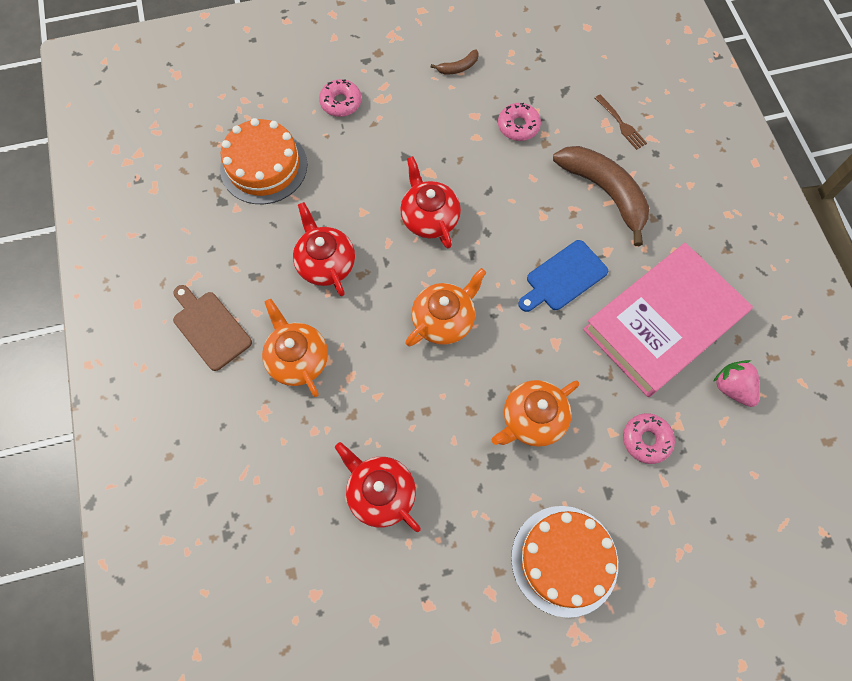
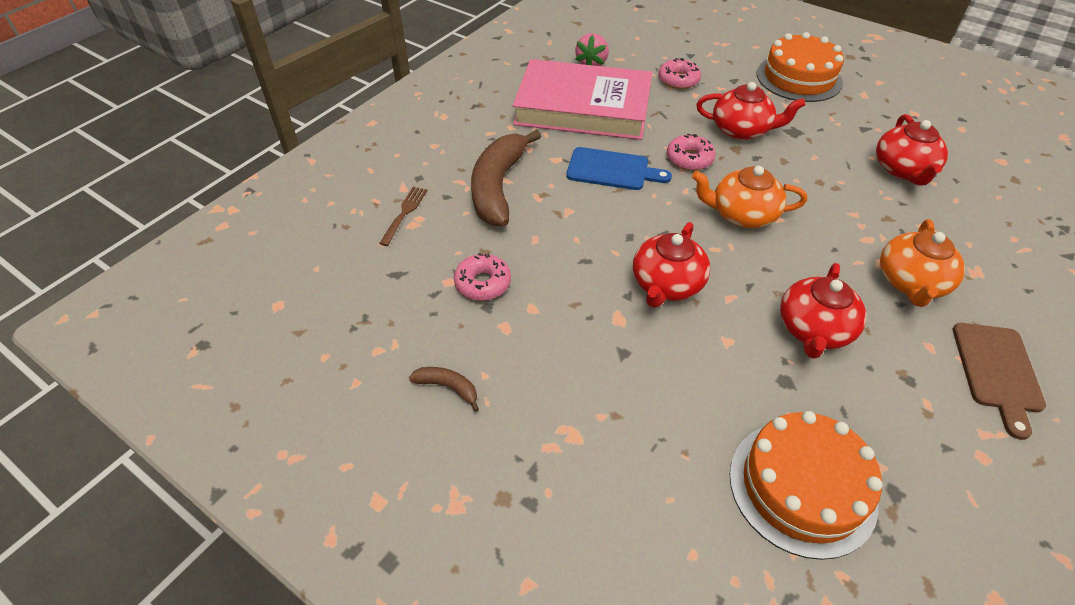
camera: 130 degrees left, 20 degrees down
(341, 102) = (624, 477): pink donut -> pink donut (689, 159)
(532, 419) = (741, 130): orange teapot -> red teapot

